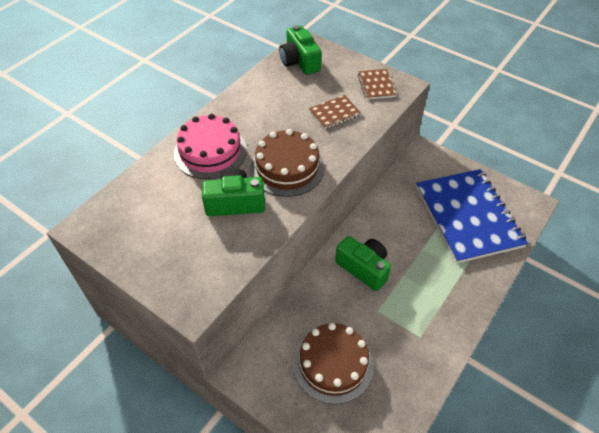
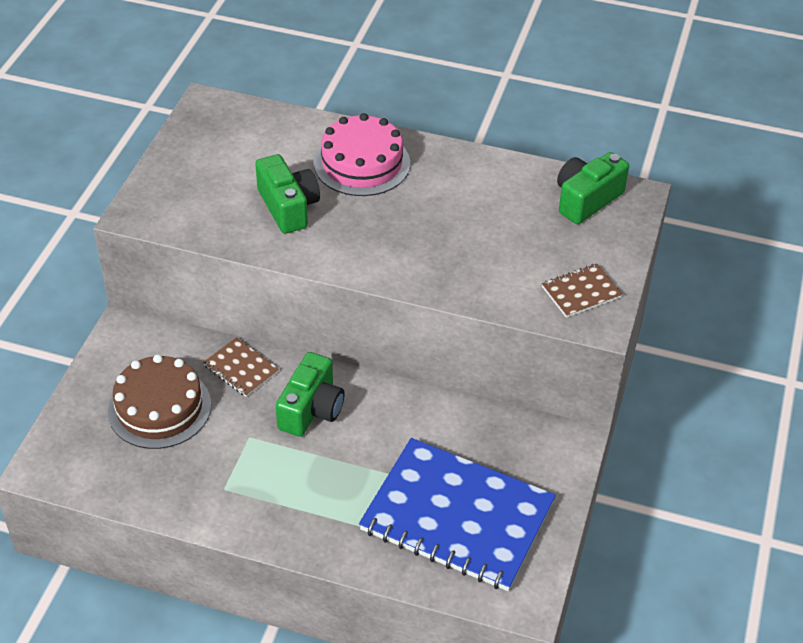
camera: 70 degrees right, 5 degrees down
(287, 168) = (366, 237): brown cake -> none
(334, 113) = (494, 259): brown notebook -> brown notebook (241, 368)
(467, 216) = (457, 516): blue notebook -> blue notebook turned 60 degrees clockwise

